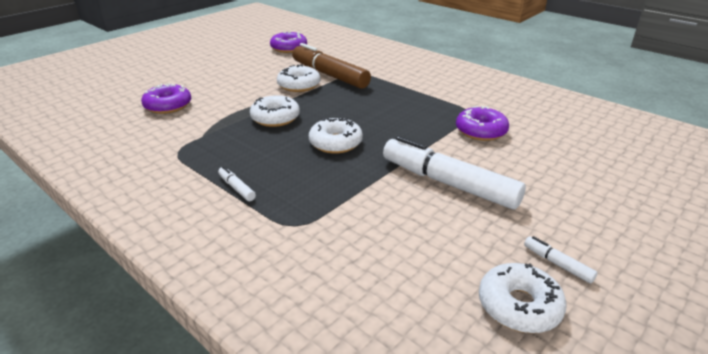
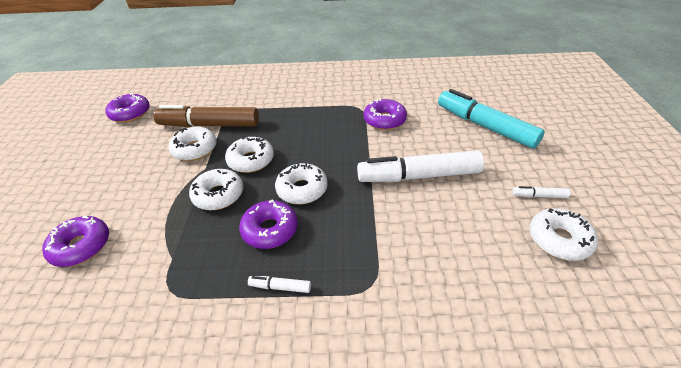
camera: 40 degrees left, 10 degrees up
(278, 154) = (270, 230): none -> purple donut
(326, 108) = (251, 160): none -> white donut
(589, 182) = (485, 126): none -> turquoise marker

